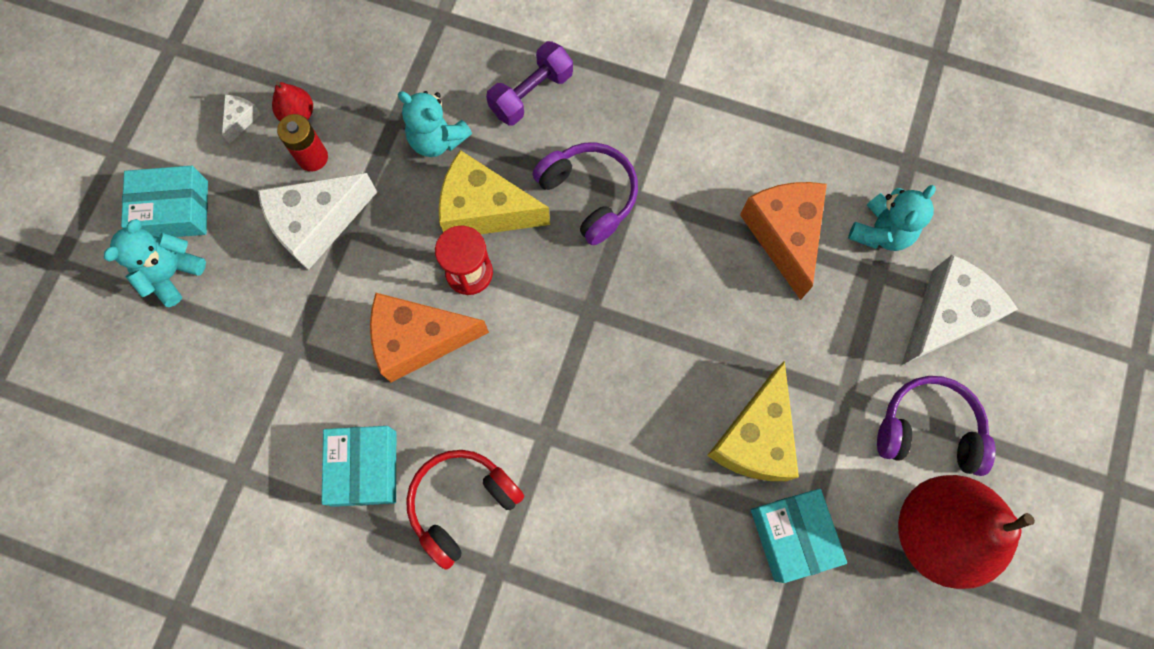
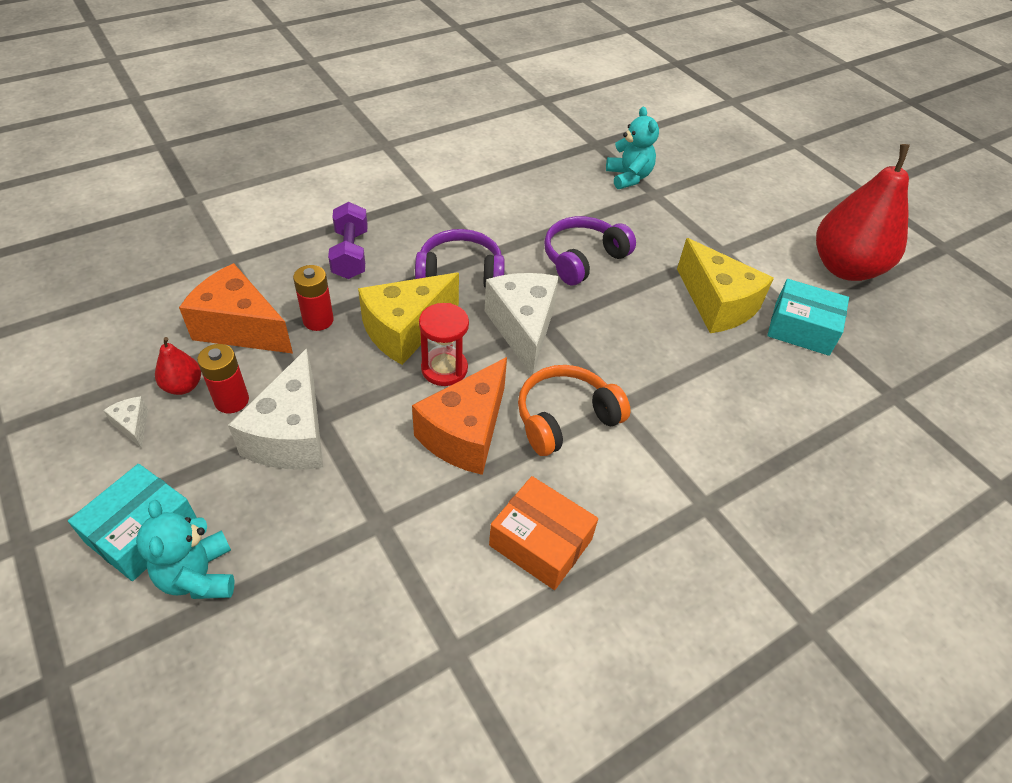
camera: 55 degrees left, 25 degrees down
(364, 468) = (540, 542): turquoise box -> orange box
(437, 139) = (318, 320): turquoise teddy bear -> red battery
(462, 504) = (631, 493): red headphones -> none
(496, 402) = (565, 418): none -> orange headphones
(783, 235) = (589, 212): orange cheese -> orange cheese (240, 328)
(928, 430) = (774, 233): purple headphones -> purple headphones (583, 259)
(944, 316) = (706, 187): white cheese -> white cheese (523, 328)

